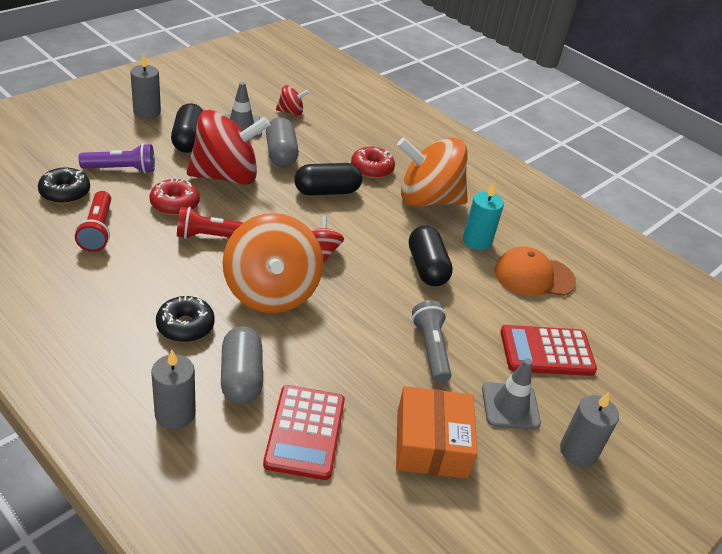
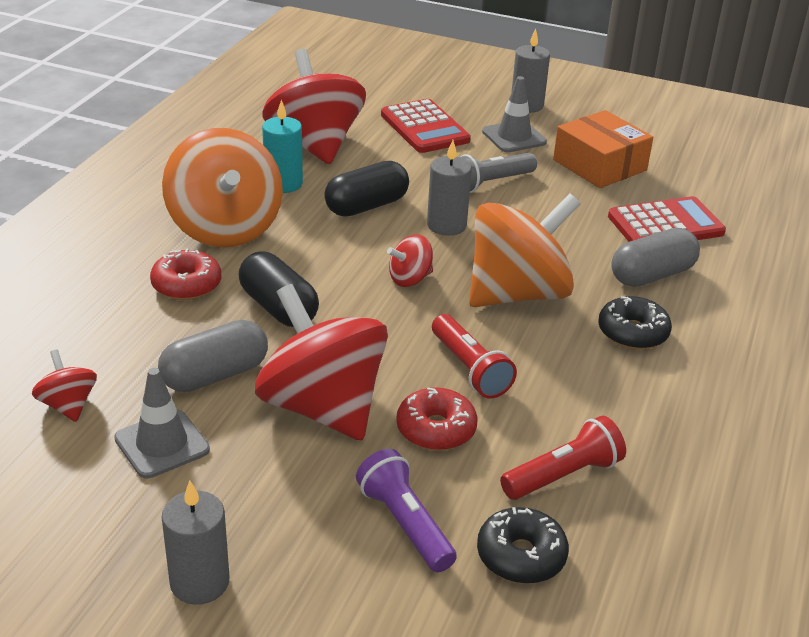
camera: 110 degrees left, 5 degrees down
(175, 414) = (737, 297): grey candle -> grey candle (446, 225)
(189, 140) = (254, 486): black capsule -> none
(431, 444) = (599, 165): orange box -> orange box turned 75 degrees clockwise
(533, 276) = (315, 145): orange cap -> red spinning top

